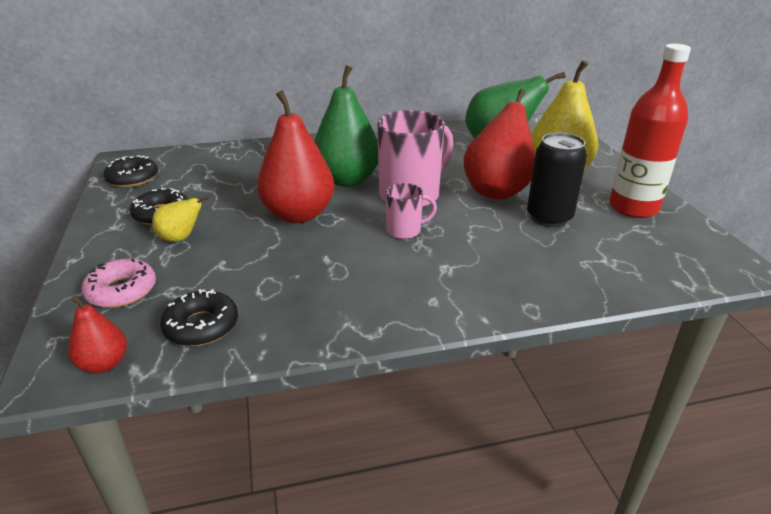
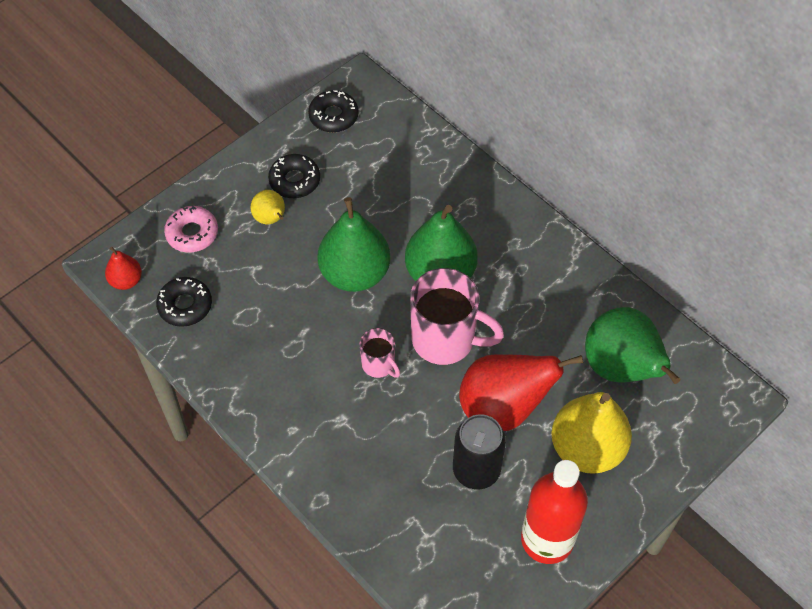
camera: 60 degrees right, 25 degrees up
(298, 214) = (355, 273): red pear -> green pear

